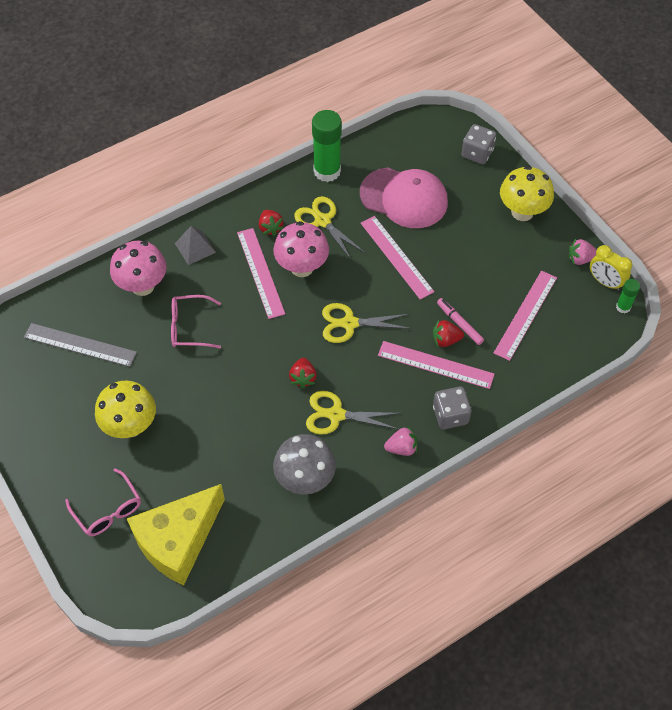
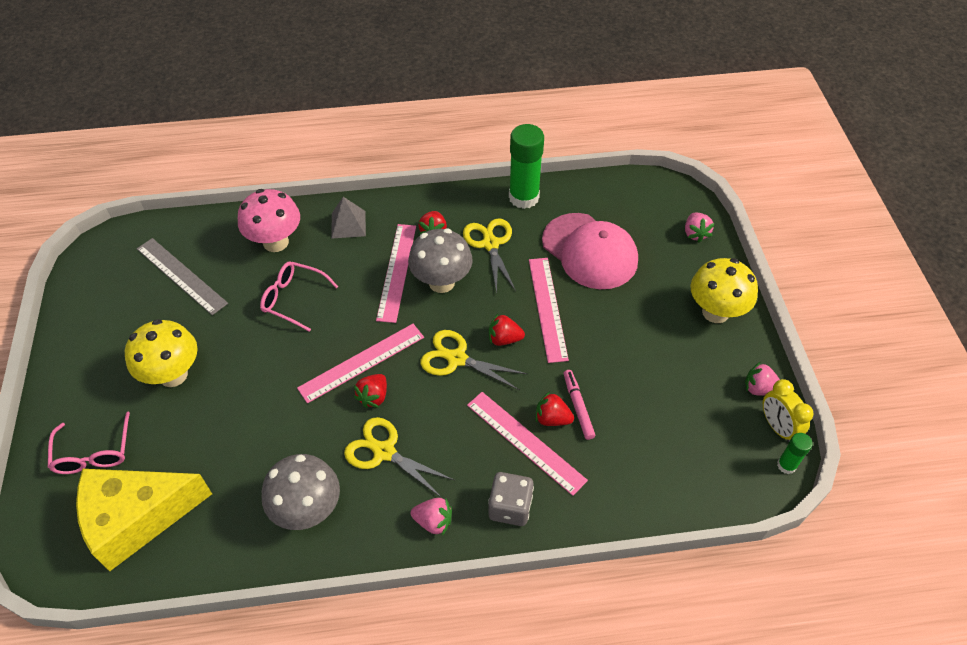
camera: 25 degrees right, 5 degrees down
(302, 267) = (441, 282): pink mushroom -> grey mushroom
(377, 294) = (504, 339): none -> red strawberry
(477, 153) = (695, 233): grey dice -> pink strawberry
(525, 315) = (661, 427): pink ruler -> pink ruler (362, 362)

